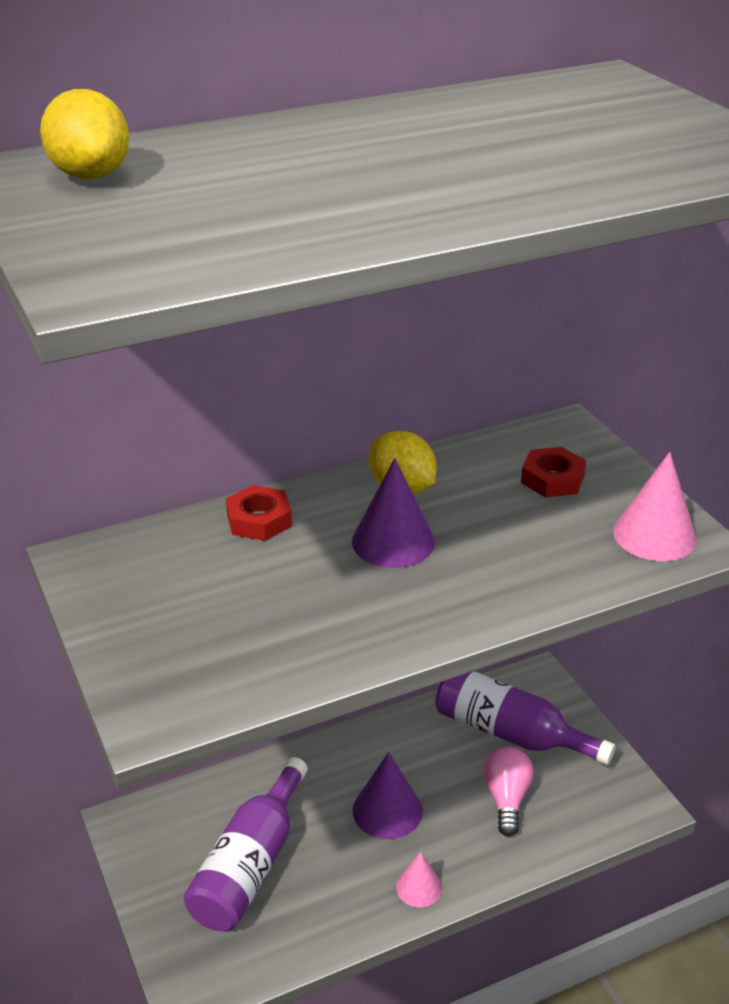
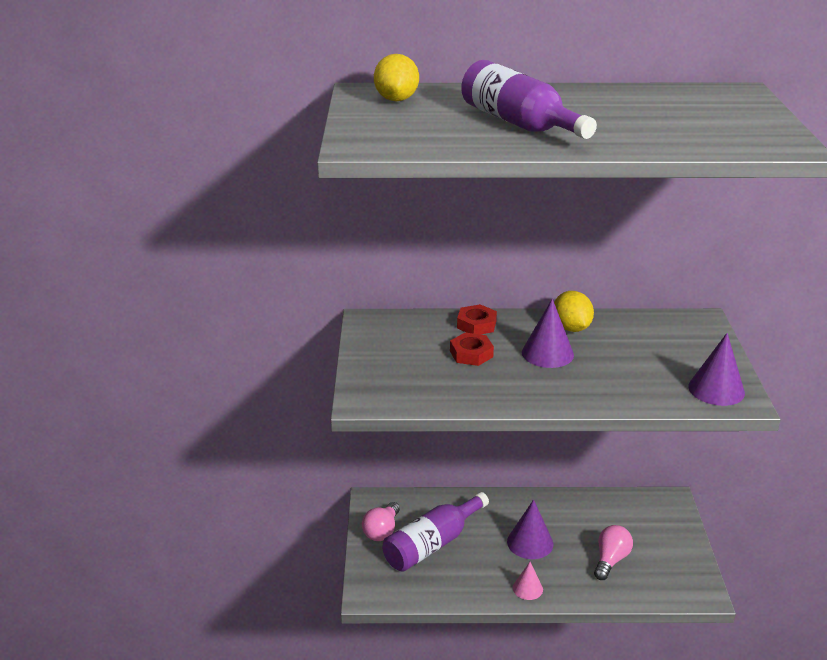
camera: 25 degrees right, 5 degrees down
(163, 870) = (382, 531): none -> pink light bulb
(510, 733) = (634, 525): purple bottle -> purple bottle (519, 123)
(552, 479) = (671, 345): red nut -> red nut (471, 354)
(654, 535) = (716, 389): pink cone -> purple cone

